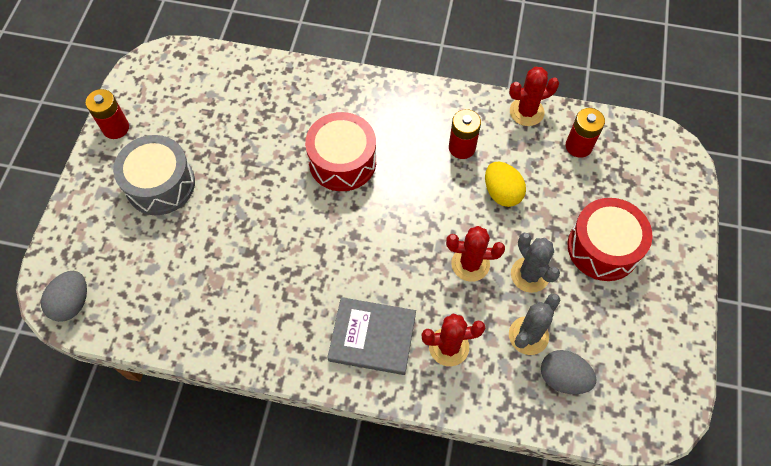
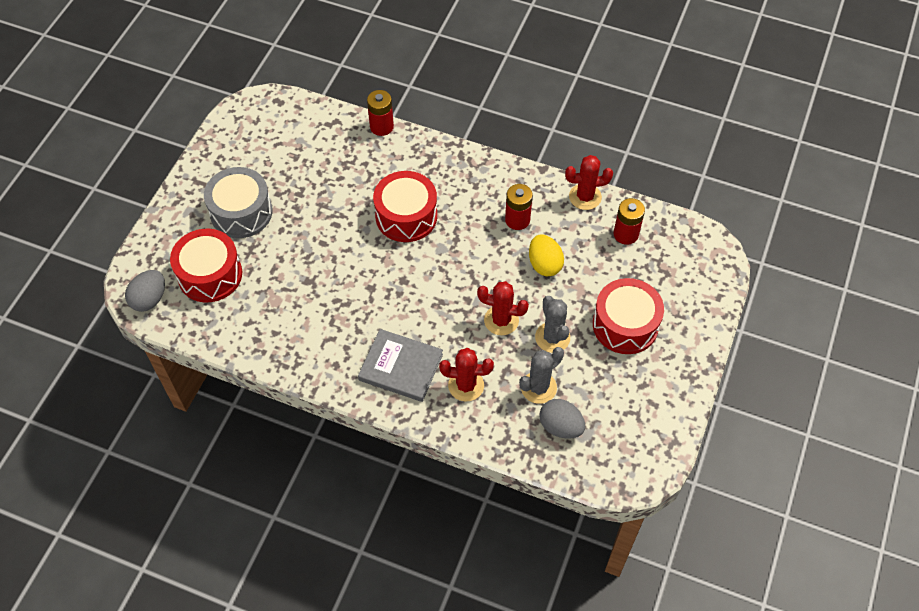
camera: 10 degrees right, 5 degrees down
(116, 128) = (210, 158): red battery -> red battery (381, 126)
(137, 262) = (210, 274): none -> red drum

